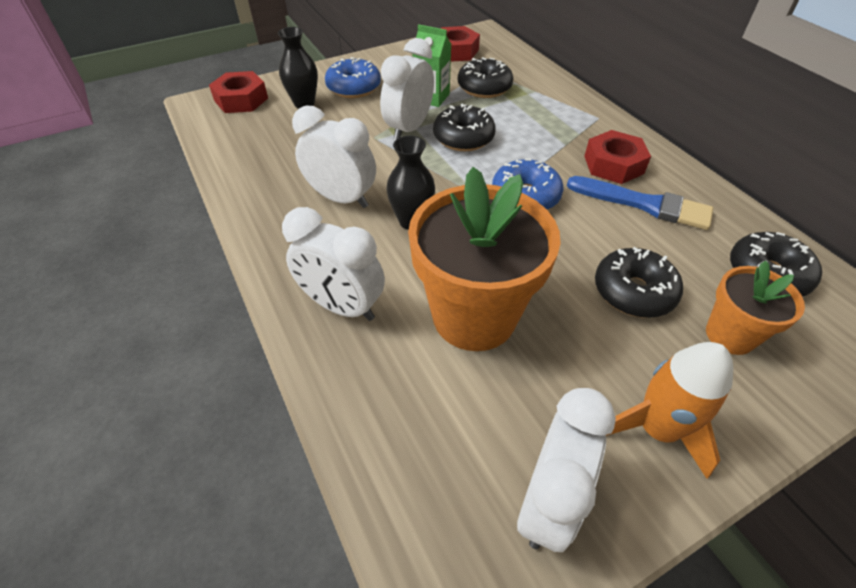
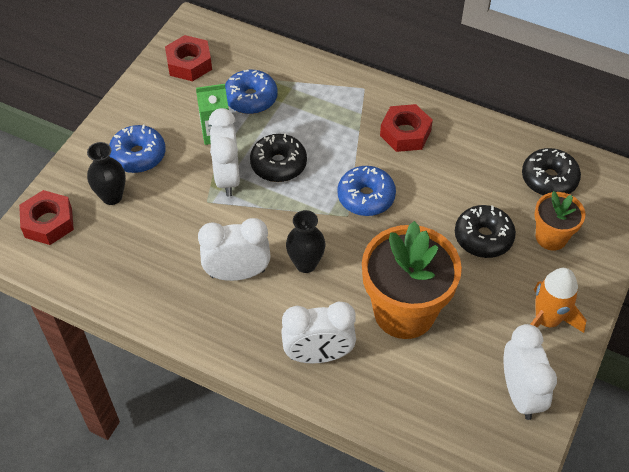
camera: 35 degrees left, 5 degrees up
(484, 88) = (251, 98): black donut -> blue donut
(644, 204) = (447, 160): blue brush -> none

